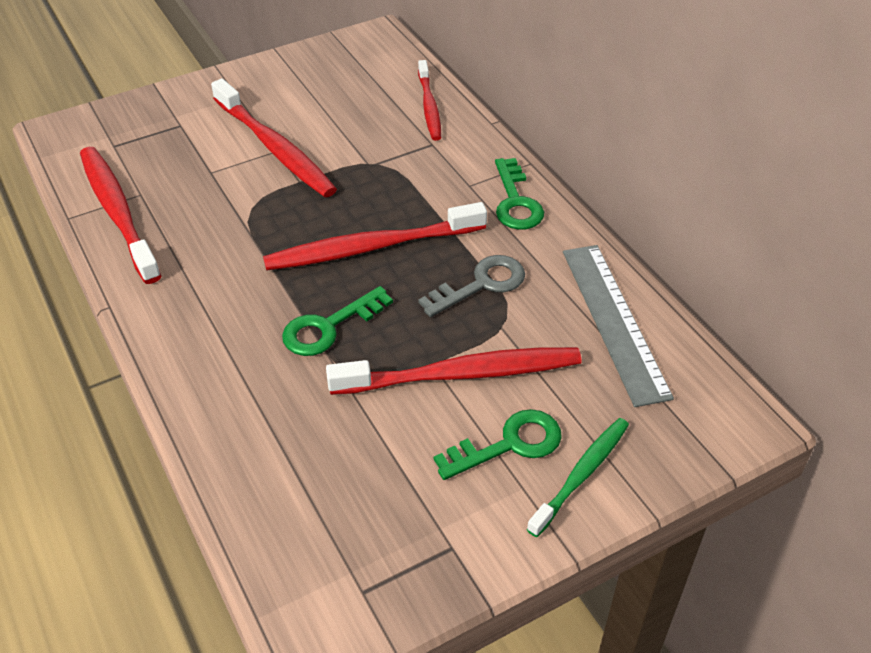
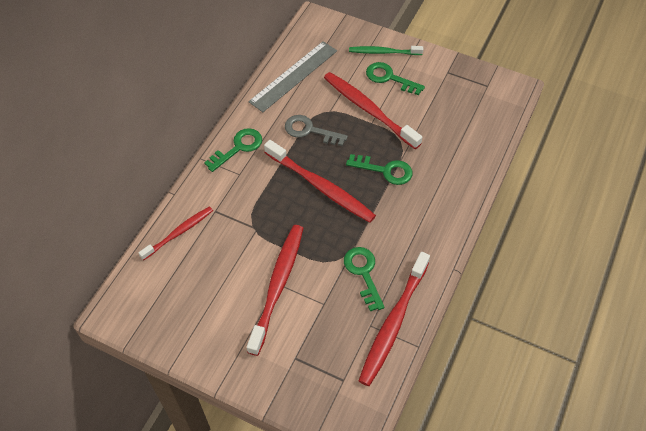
camera: 125 degrees left, 10 degrees up
(206, 221) = (363, 273): none -> green key

